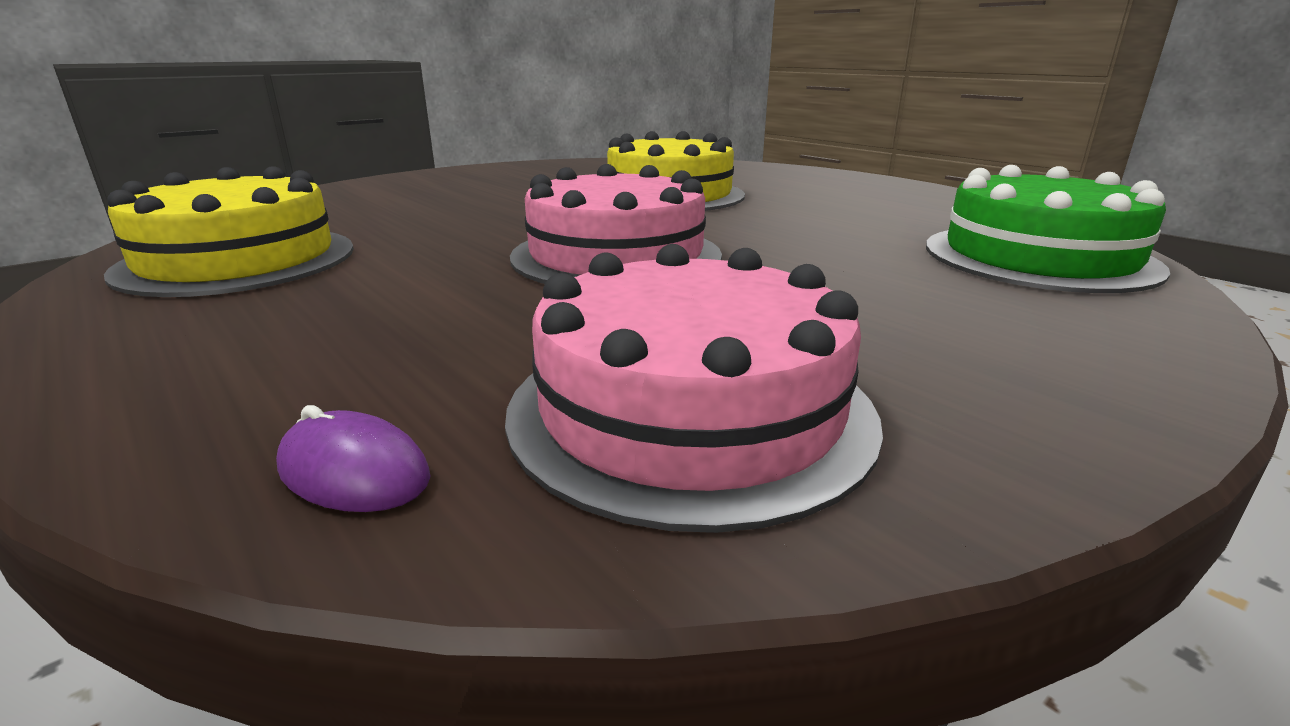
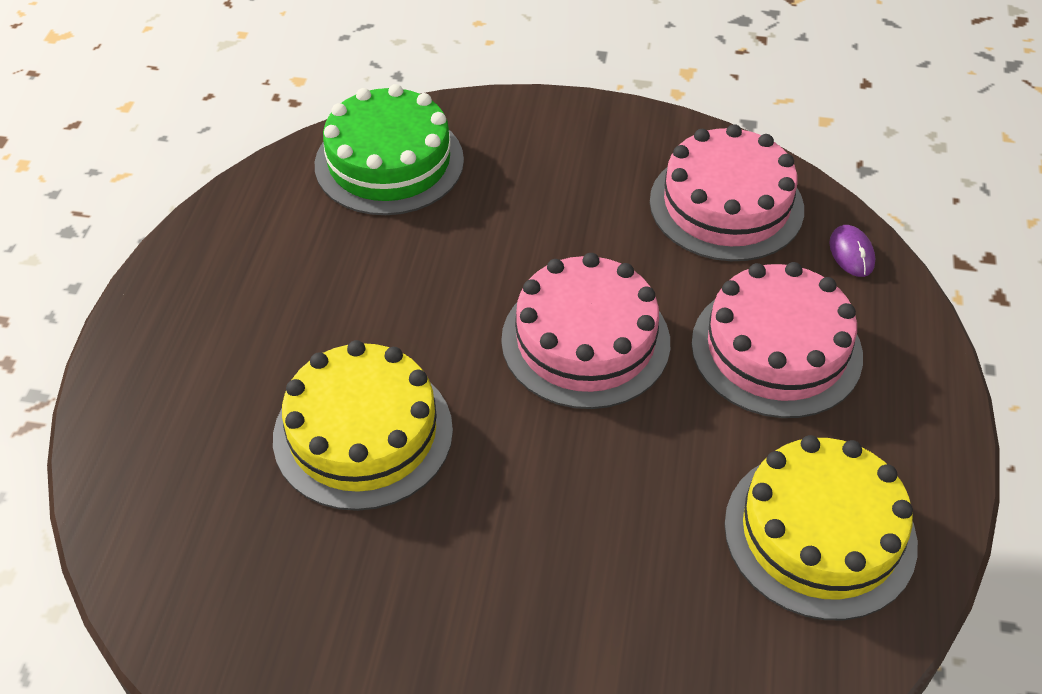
camera: 130 degrees left, 25 degrees up
(396, 321) = (776, 349): none -> pink cake

